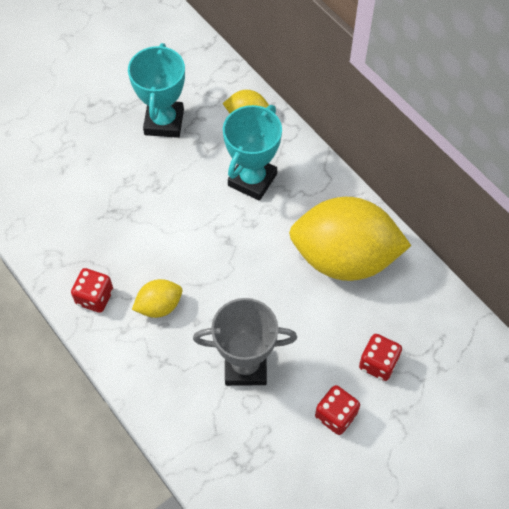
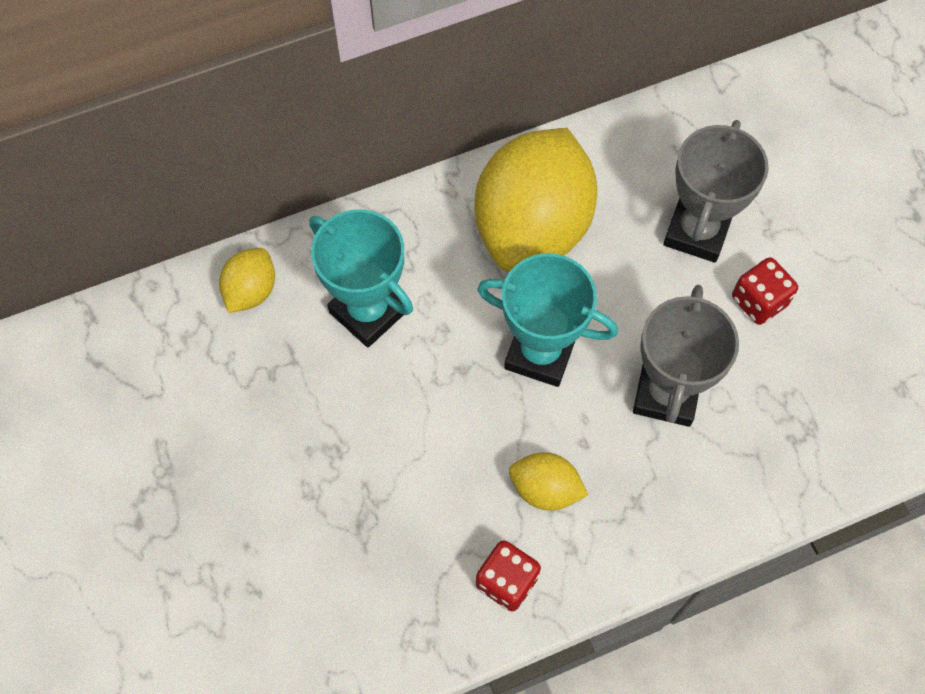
camera: 75 degrees left, 5 degrees up
(159, 306) = (545, 489): yellow lemon -> yellow lemon turned 60 degrees counterclockwise
(164, 122) = (217, 414): turquoise trophy -> turquoise trophy (540, 353)
(378, 363) = (697, 231): red dice -> grey trophy

